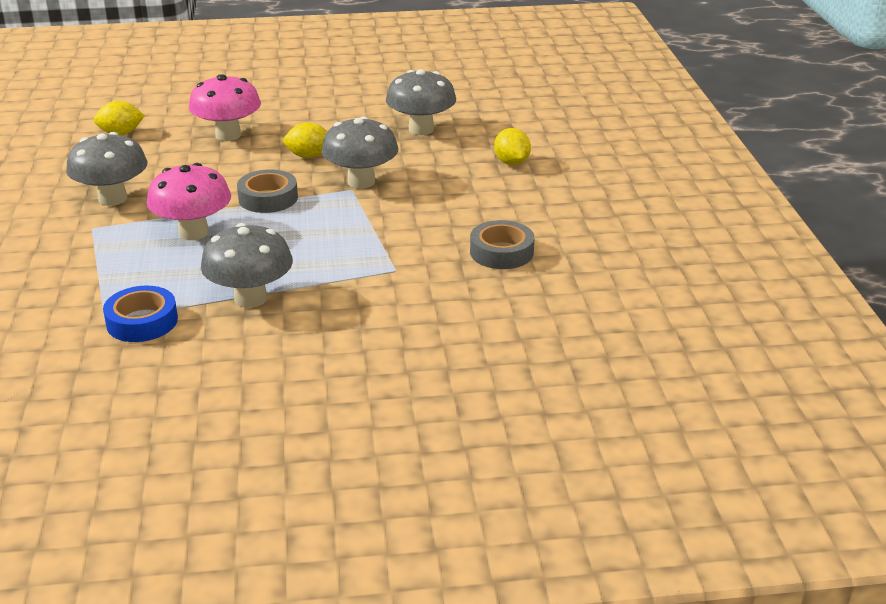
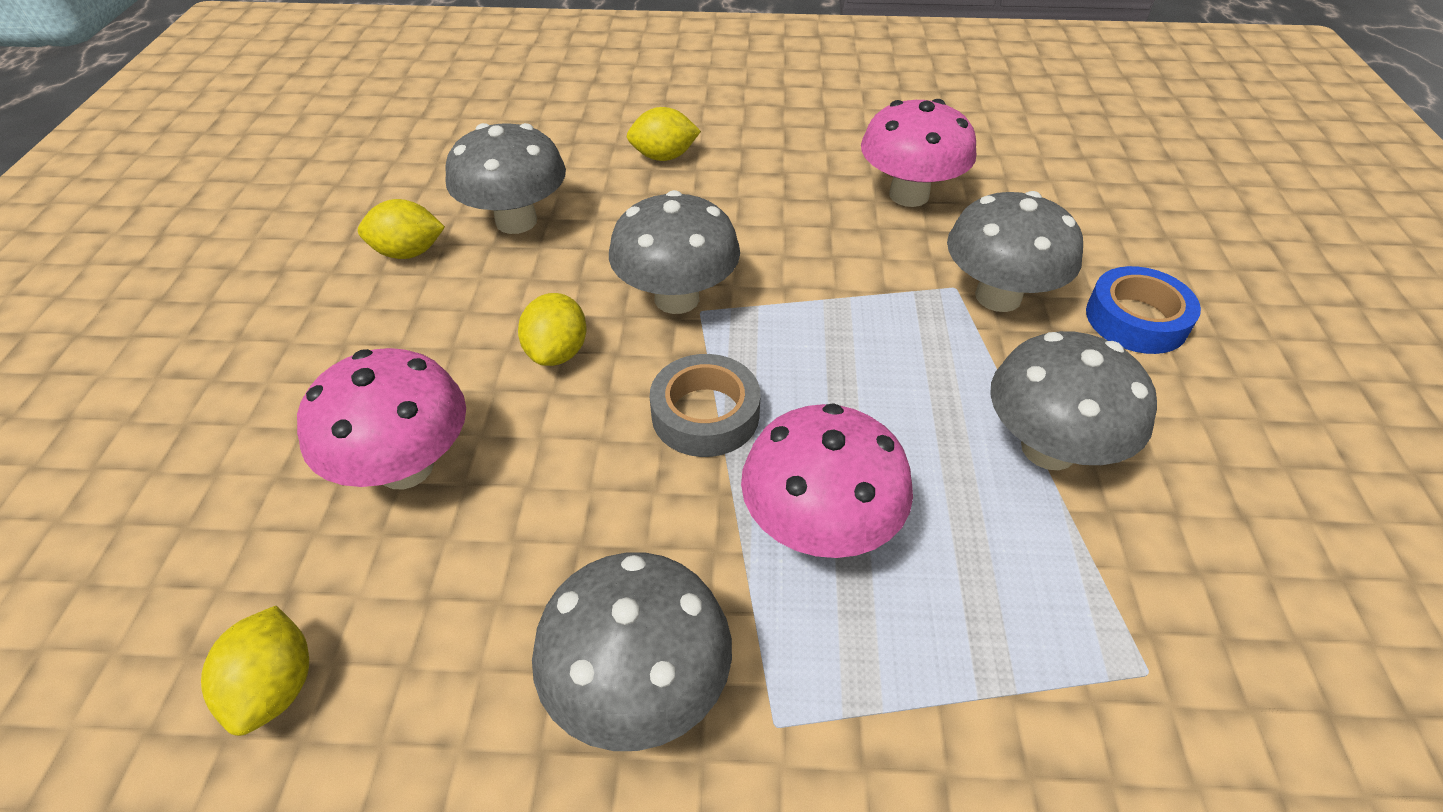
camera: 80 degrees left, 15 degrees up
(142, 321) = (1145, 606): blue tape -> blue tape (1136, 319)
(382, 108) = (408, 253): none -> yellow lemon
(389, 286) = (998, 296): none -> grey mushroom
(501, 252) = (909, 195): grey tape -> pink mushroom

